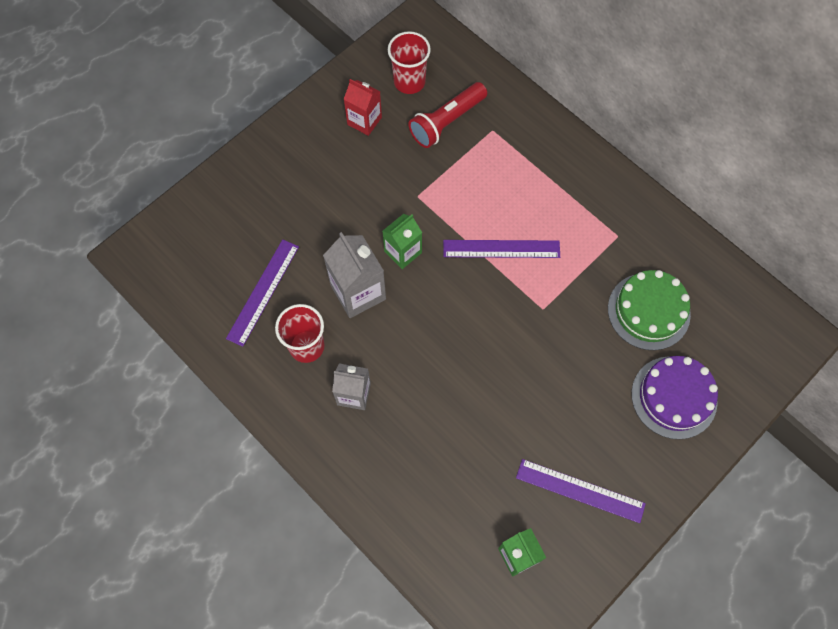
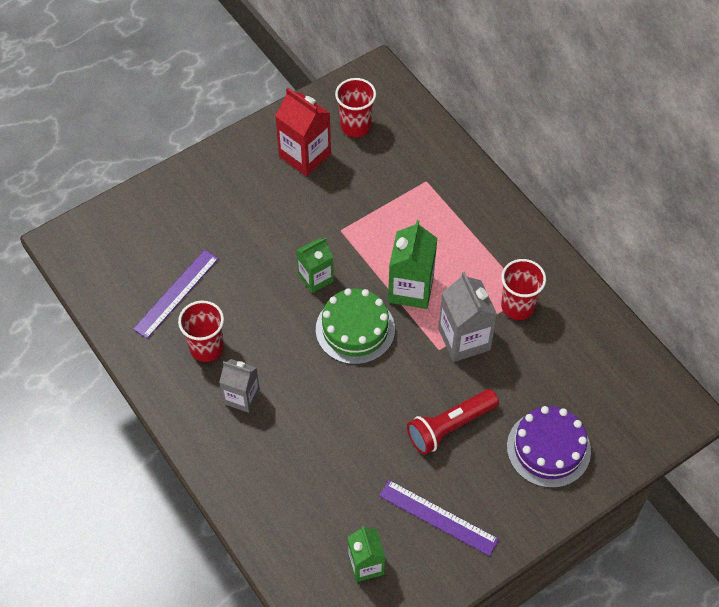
camera: 10 degrees right, 10 degrees down
(358, 292) = (265, 307): grey carton -> grey carton (464, 339)
(364, 121) = (305, 155): red carton -> red carton, size x1.51
(446, 122) = (383, 167): red flashlight -> red flashlight (450, 427)
(501, 248) = (411, 289): purple ruler -> green carton
(611, 250) = (517, 306): none -> red cup
(648, 311) = (541, 367): green cake -> green cake (355, 329)

